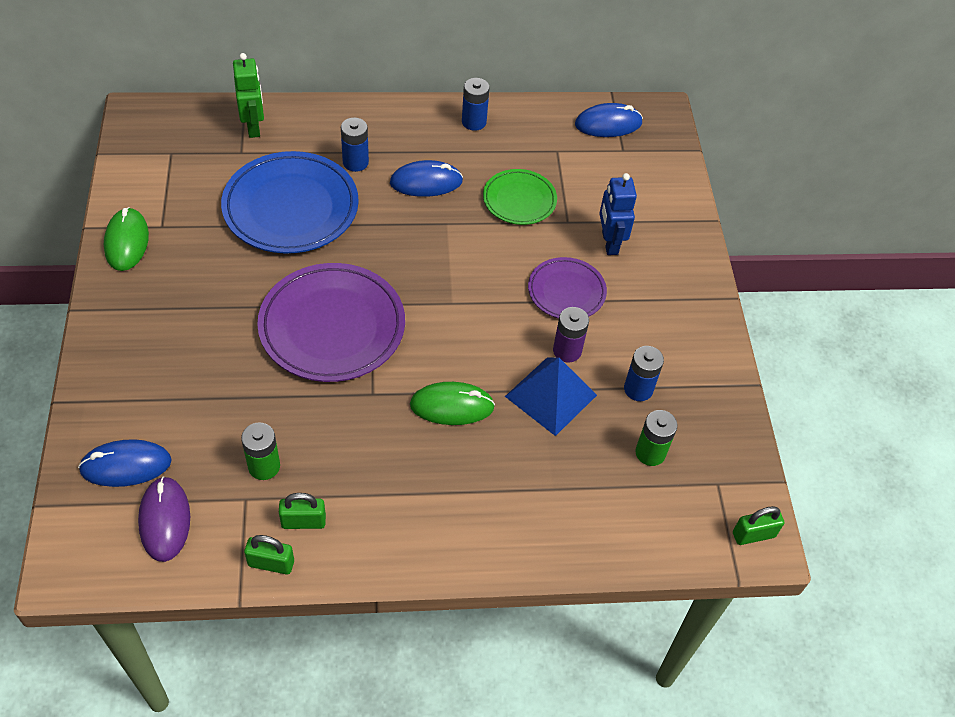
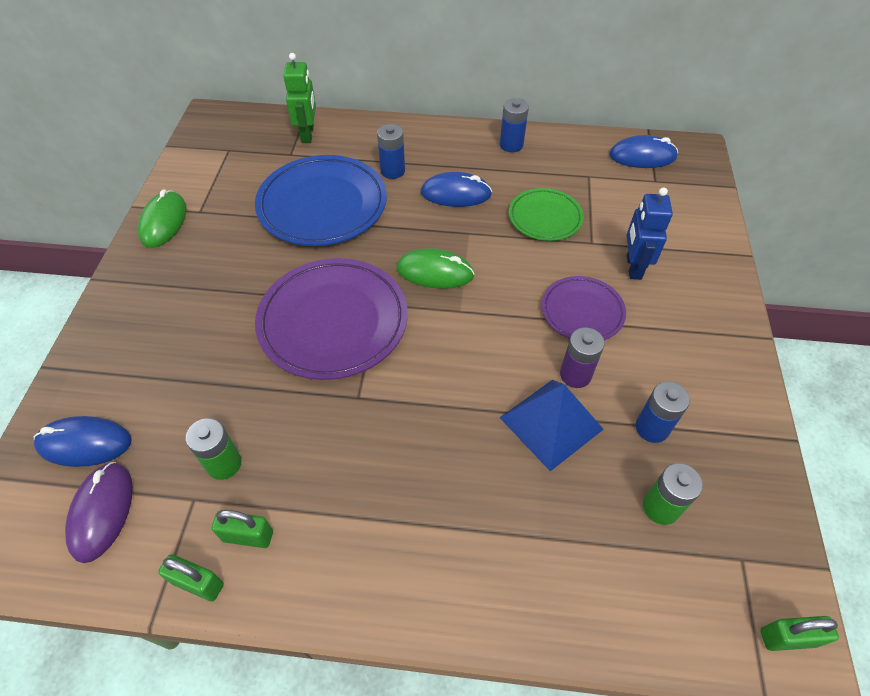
camera: 15 degrees right, 0 degrees up
(452, 406) = (440, 421): green mouse -> green mouse (435, 272)

